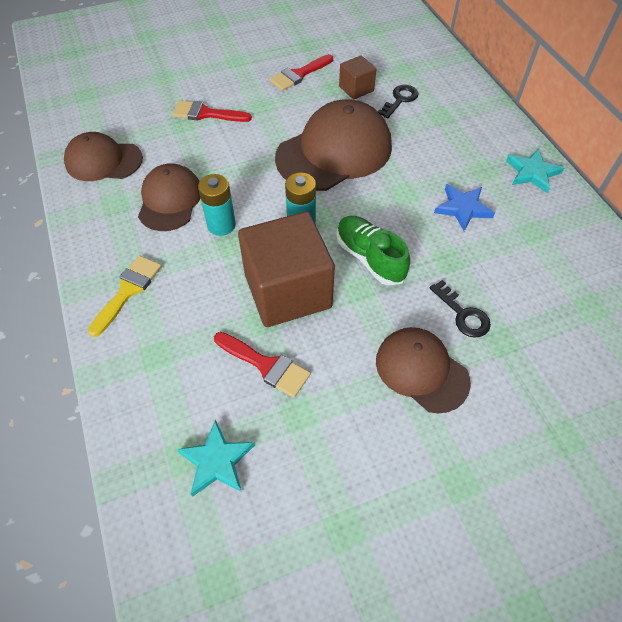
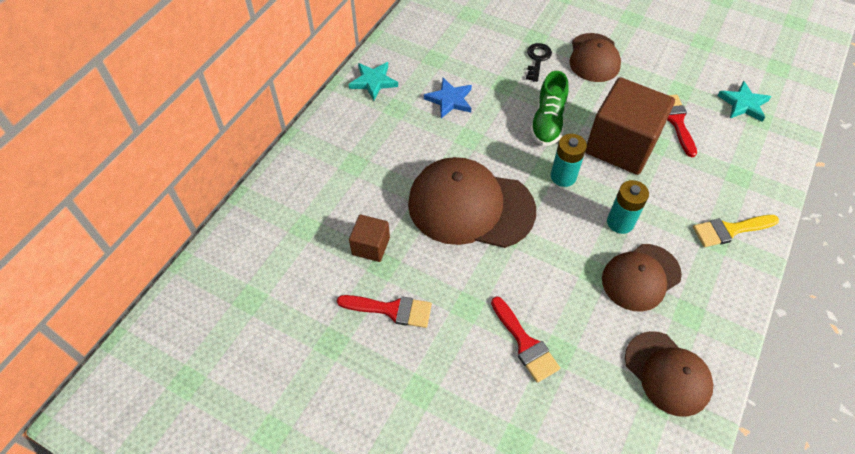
camera: 130 degrees left, 0 degrees up
(400, 100) = (357, 203): black key -> none

